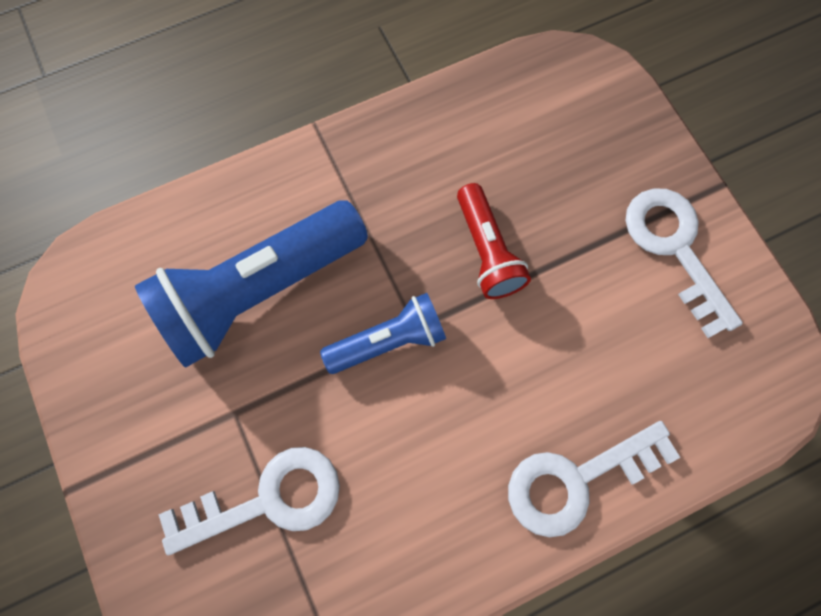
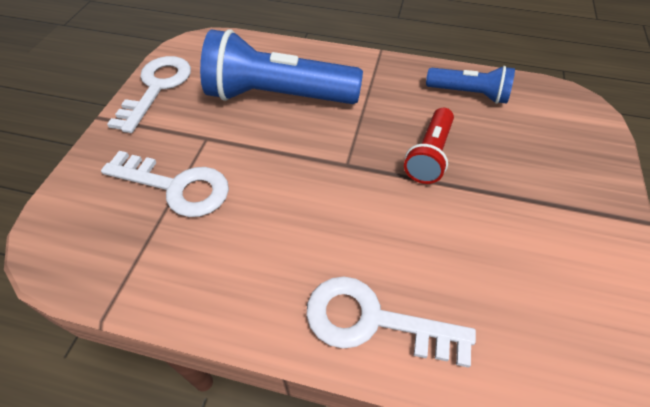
camera: 40 degrees right, 20 degrees down
(388, 341) = (323, 160): blue flashlight -> blue flashlight (469, 94)
(675, 249) = (576, 235): white key -> white key (157, 88)

